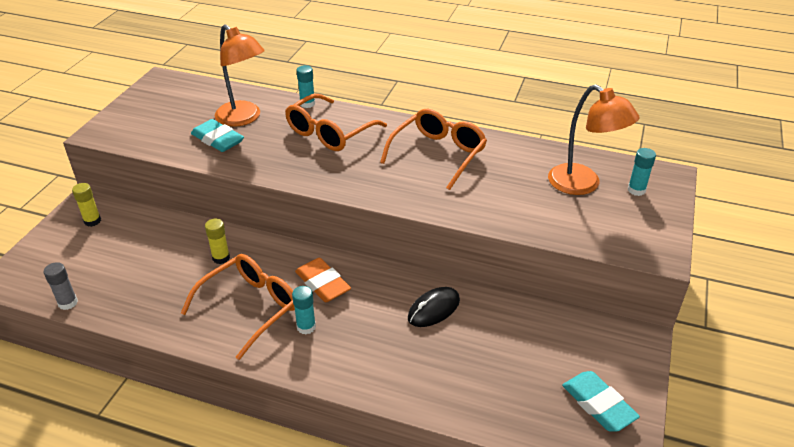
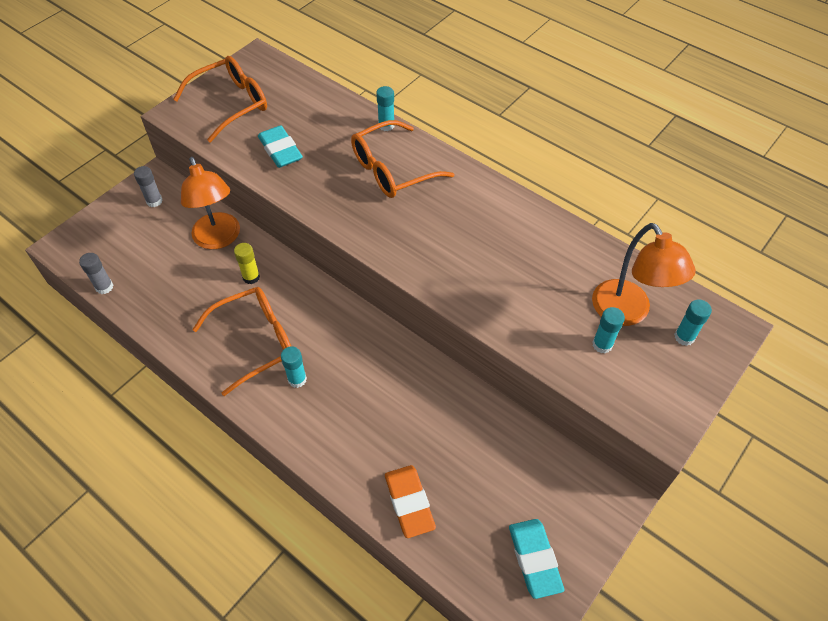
camera: 20 degrees right, 15 degrees up
(92, 221) = (154, 201): yellow glue stick -> grey glue stick
(243, 118) = (315, 129): orange lamp -> orange lamp (219, 239)
(322, 284) = (331, 335): orange eraser -> orange eraser (409, 503)
(433, 309) = (424, 398): black mouse -> none
(438, 154) = (491, 228): orange glasses -> orange glasses (231, 104)
(576, 211) = (602, 344): none -> turquoise glue stick

